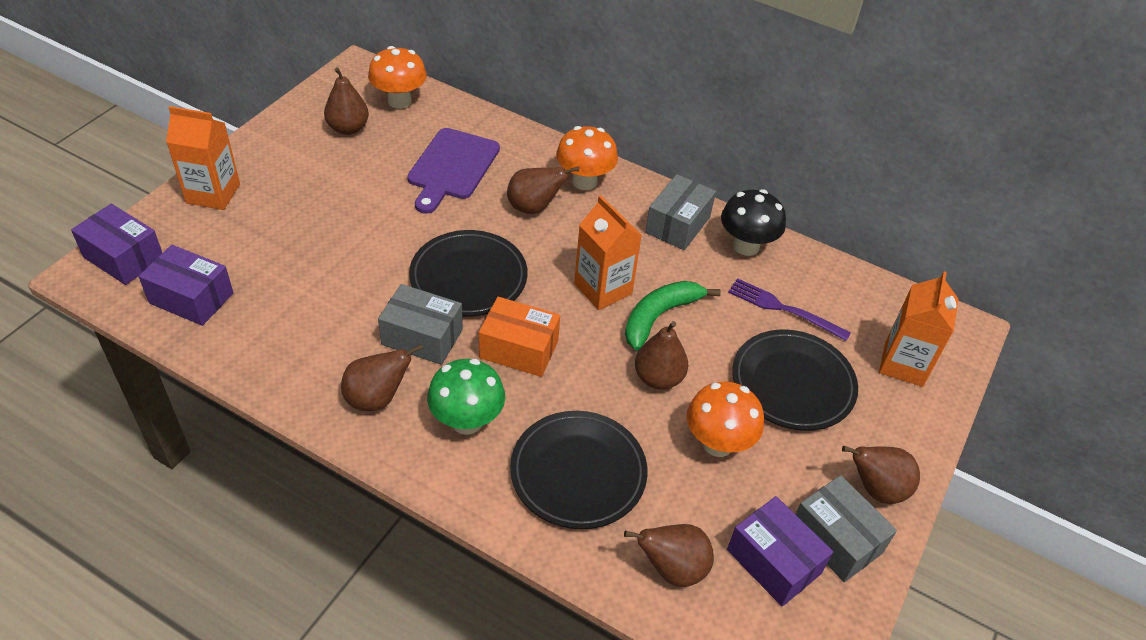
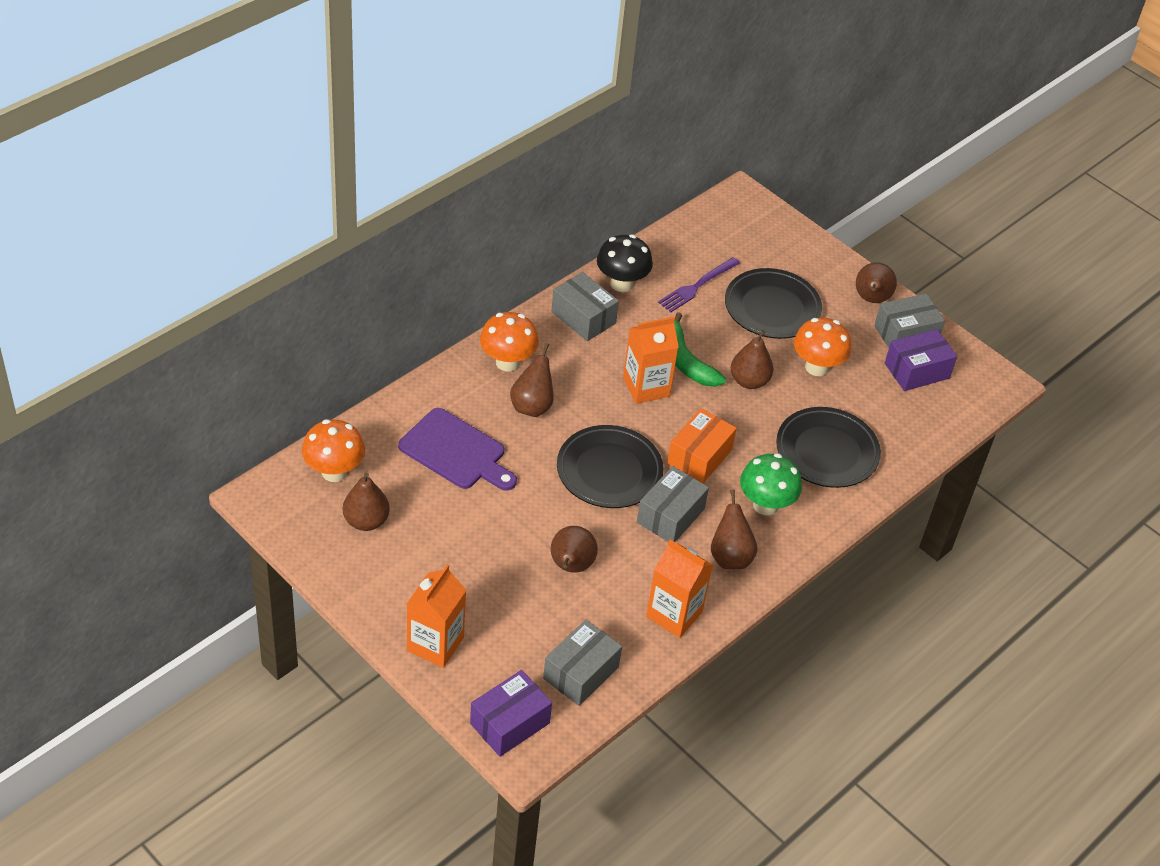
camera: 75 degrees left, 0 degrees up
(191, 298) = (581, 673): purple box -> grey box
(672, 569) = (913, 423): brown pear -> brown pear (571, 566)
(903, 364) = (767, 242): orange carton -> orange carton (674, 614)

